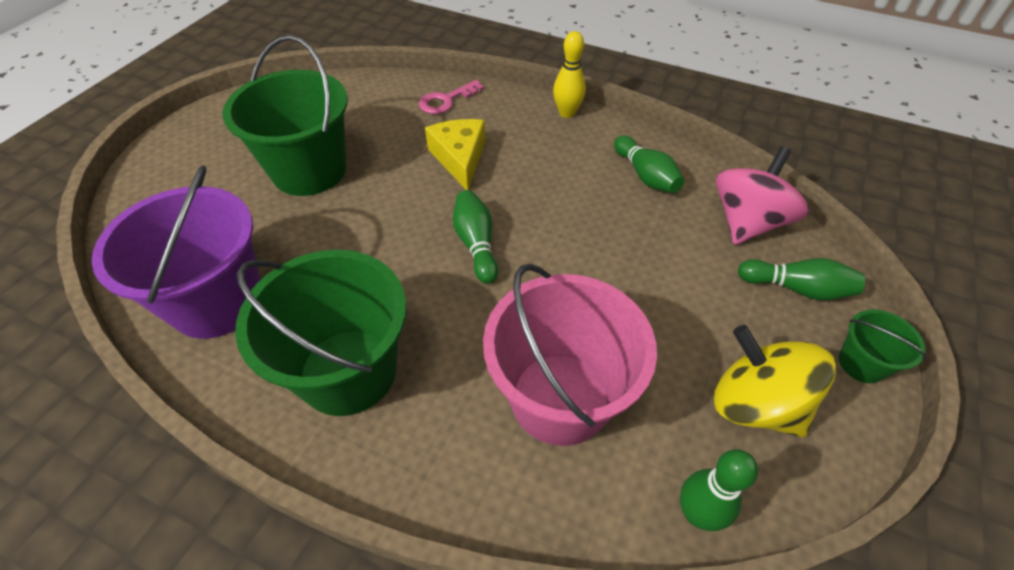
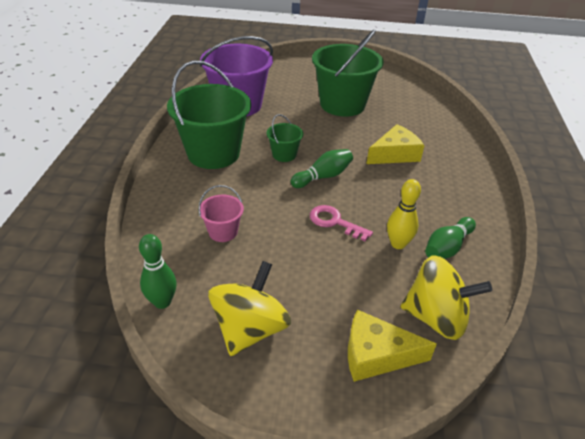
camera: 70 degrees right, 10 degrees down
(446, 100) = (448, 136): pink key -> pink key (334, 222)
(560, 398) = (223, 232): pink bucket -> pink bucket, size x0.46
(567, 113) = (487, 194): yellow bowling pin -> yellow bowling pin (398, 244)
(747, 222) = (436, 317): pink spinning top -> yellow spinning top
(796, 288) = (376, 354): green bowling pin -> yellow cheese
(861, 363) = (314, 402): green bucket -> green bucket (284, 154)

